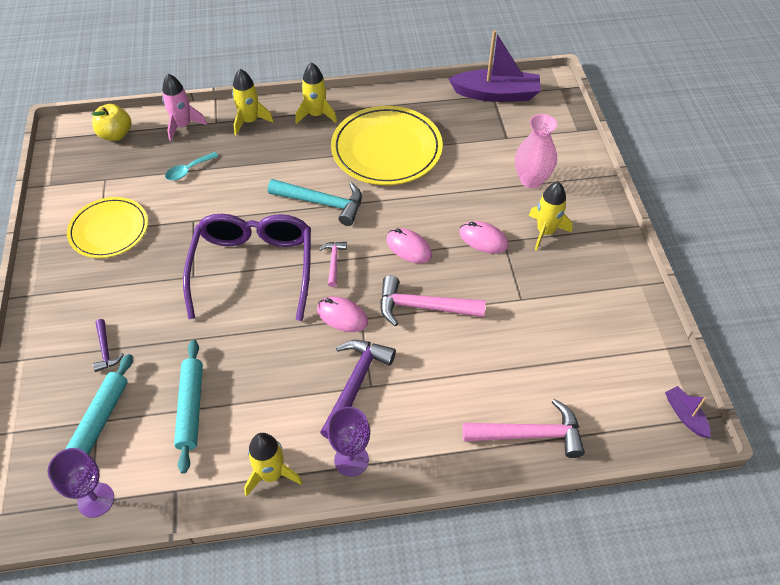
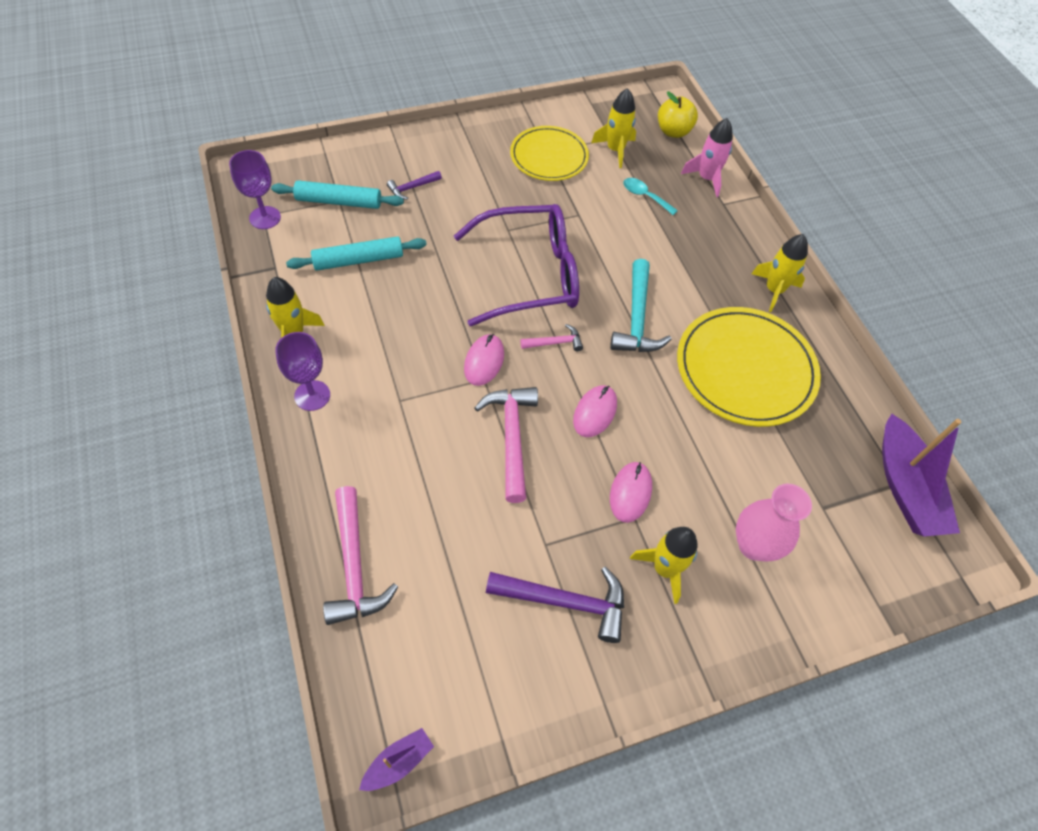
camera: 75 degrees right, 5 degrees up
(250, 121) = (737, 232): yellow rocket -> yellow rocket (615, 150)
(355, 384) = (400, 386): purple hammer -> purple hammer (565, 601)

